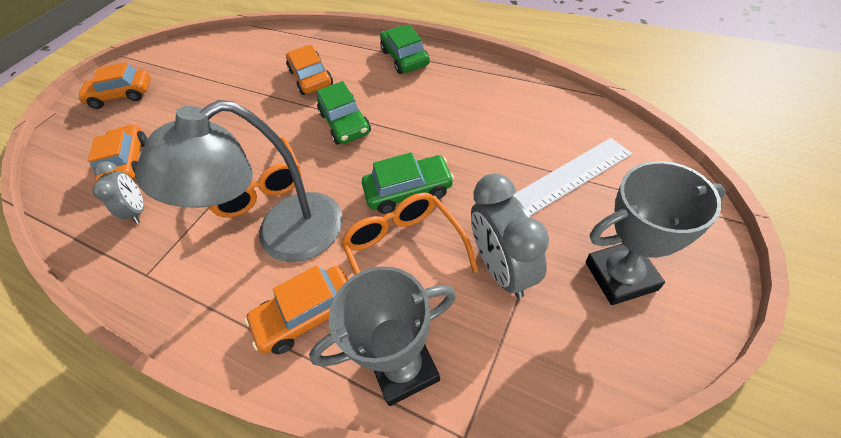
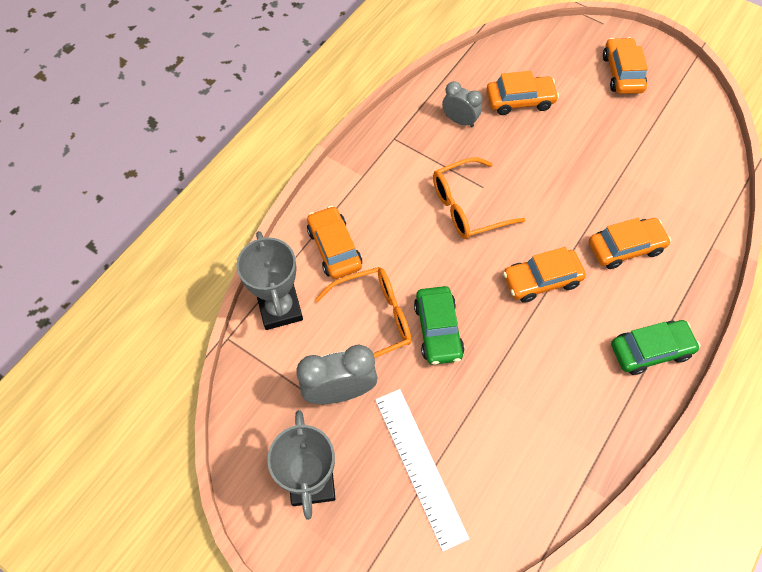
camera: 90 degrees right, 10 degrees up
(138, 211) = (459, 120): grey clock -> grey clock turned 135 degrees counterclockwise
(283, 235) = (410, 229): grey lamp -> none
(345, 123) = (541, 280): green car -> orange car

